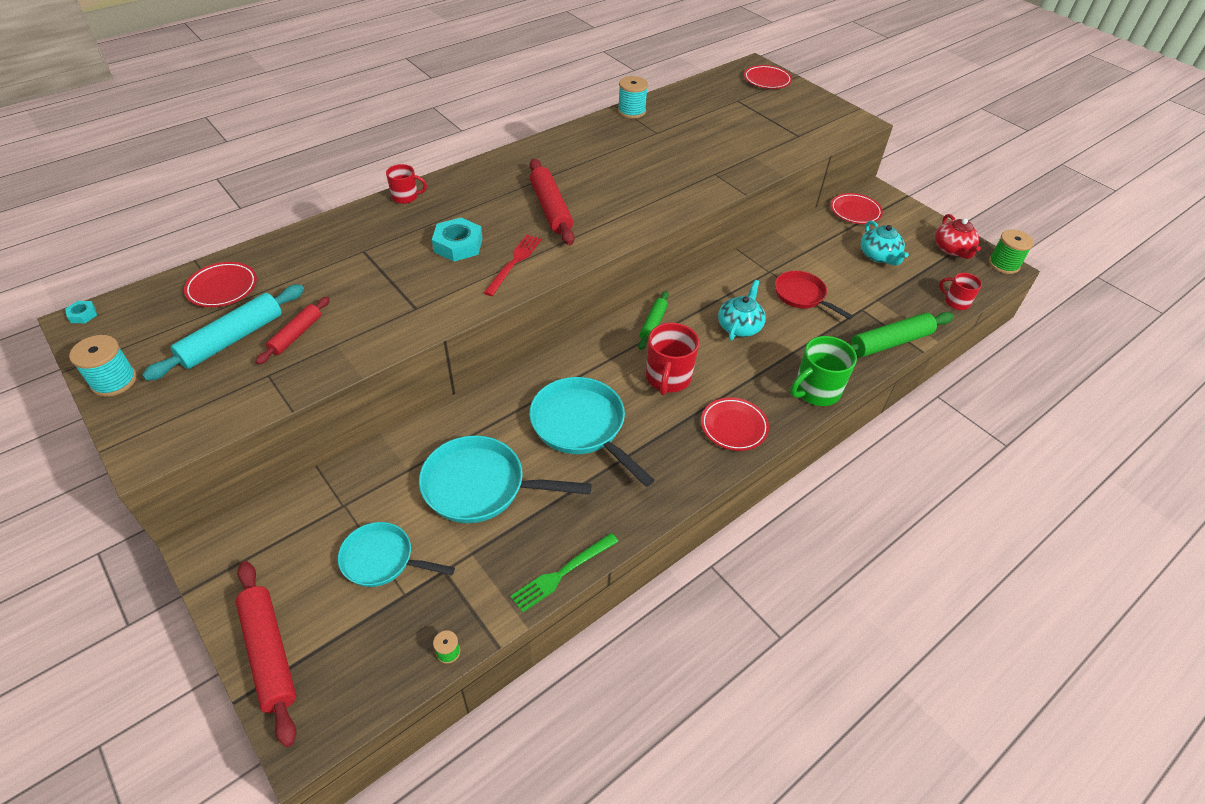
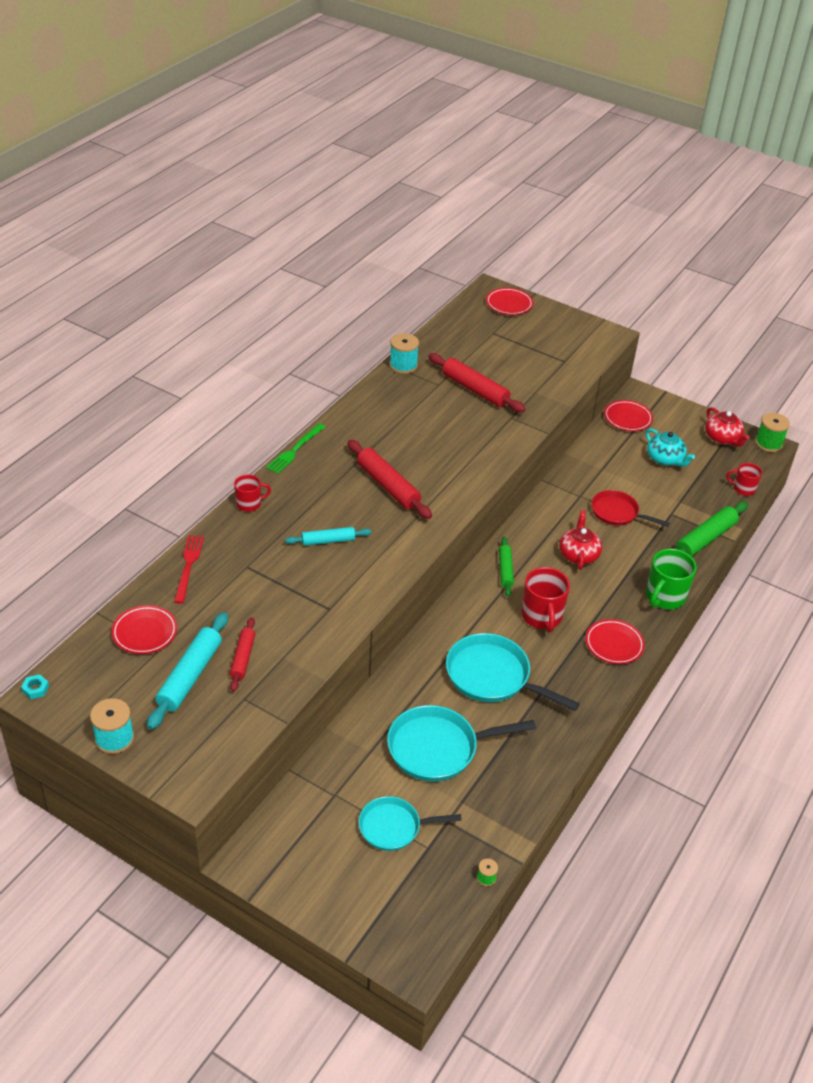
camera: 20 degrees left, 5 degrees down
(269, 653) = (350, 920): red rolling pin -> red rolling pin (475, 390)
(458, 245) = (328, 541): turquoise nut -> turquoise rolling pin
(514, 263) = (387, 546): red fork -> red fork (188, 566)
(563, 573) = (540, 796): green fork -> green fork (295, 450)
(739, 326) = (578, 554): turquoise teapot -> red teapot

